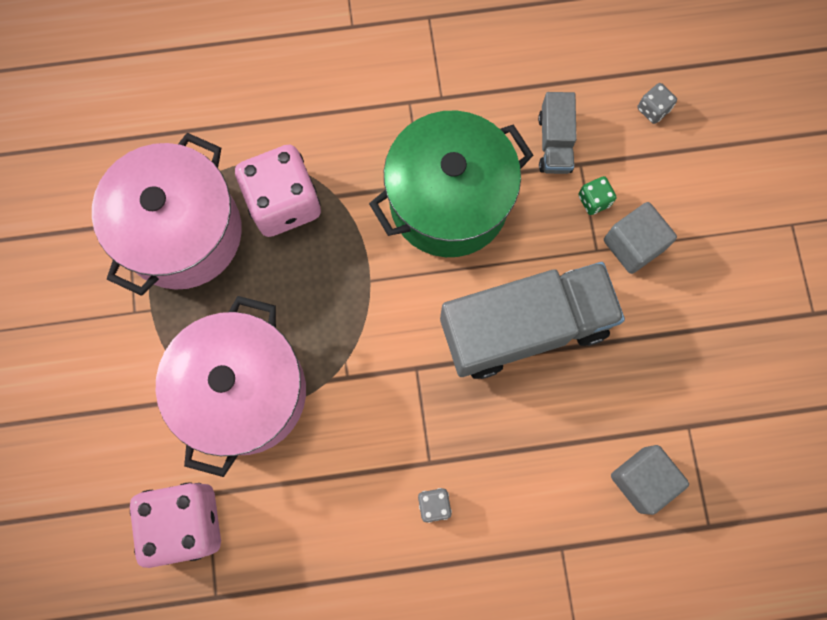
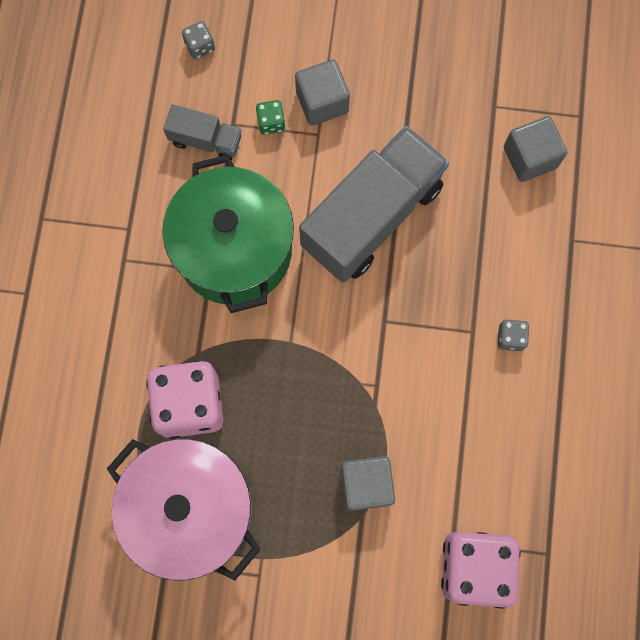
camera: 75 degrees left, 0 degrees up
(244, 392) = (366, 484): pink pot -> grey cube
(524, 327) = (371, 216): grey truck -> grey truck turned 45 degrees clockwise

